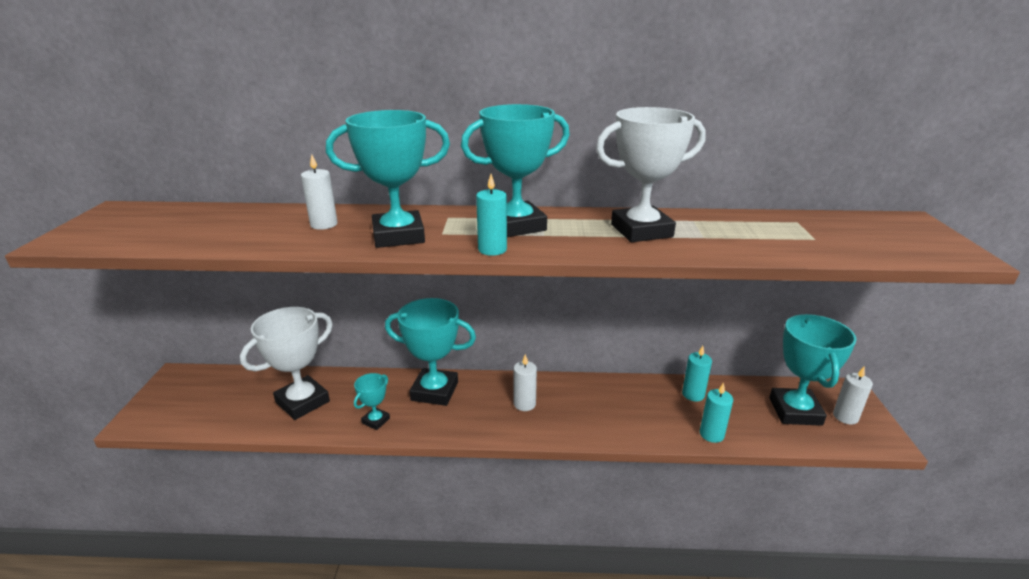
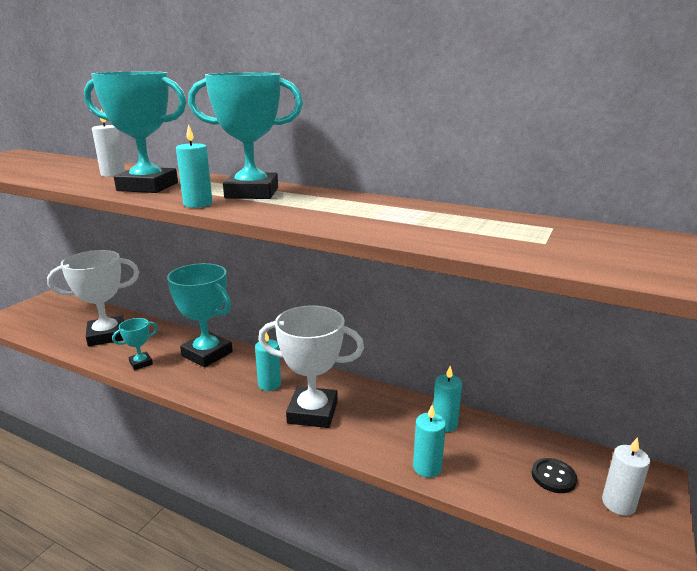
camera: 25 degrees right, 5 degrees down
(524, 404) = (269, 384): white candle -> turquoise candle
(641, 231) = (358, 211): white trophy -> white trophy (312, 412)
(795, 411) = (553, 477): turquoise trophy -> black button

